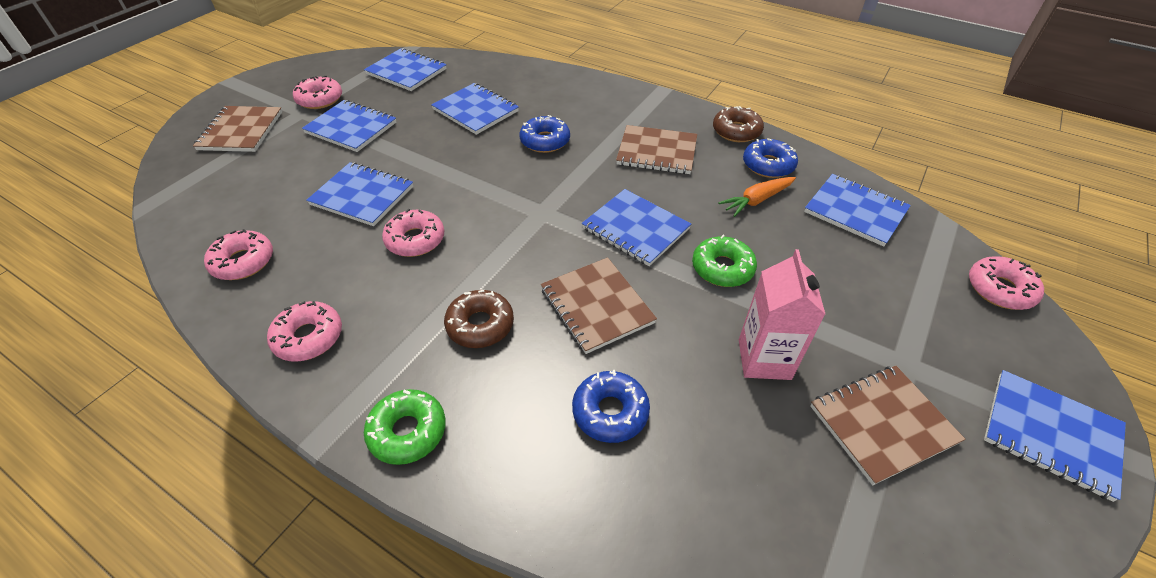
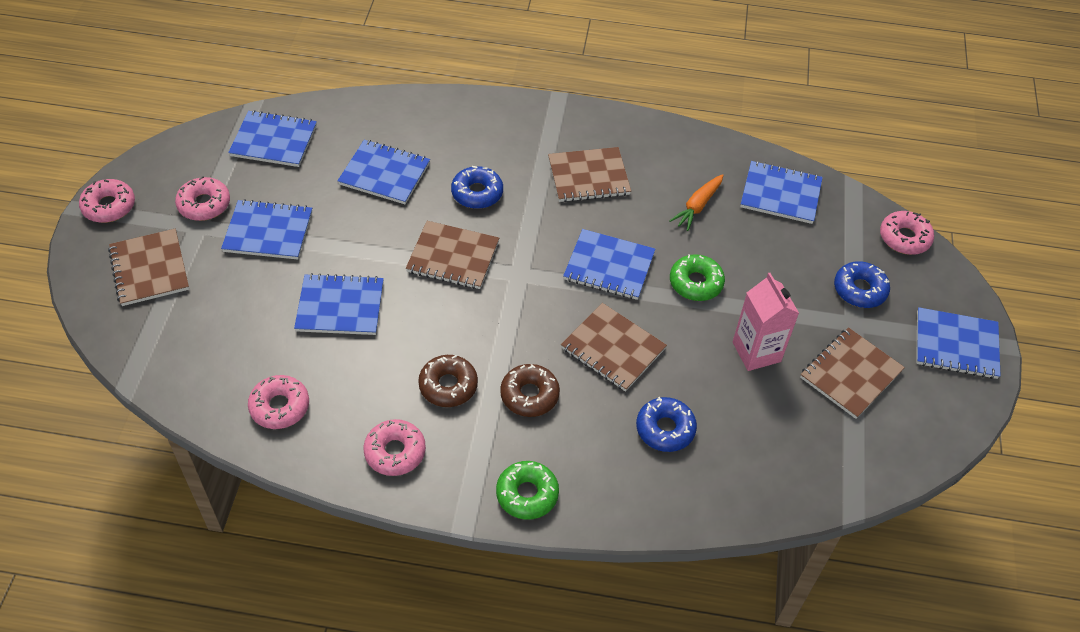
camera: 25 degrees left, 5 degrees up
(415, 240) = (423, 336): pink donut -> pink donut (109, 206)
(489, 183) = (453, 257): none -> brown notebook
(736, 131) = (650, 131): brown donut -> brown donut (448, 386)
(768, 165) = (693, 164): blue donut -> blue donut (859, 290)

